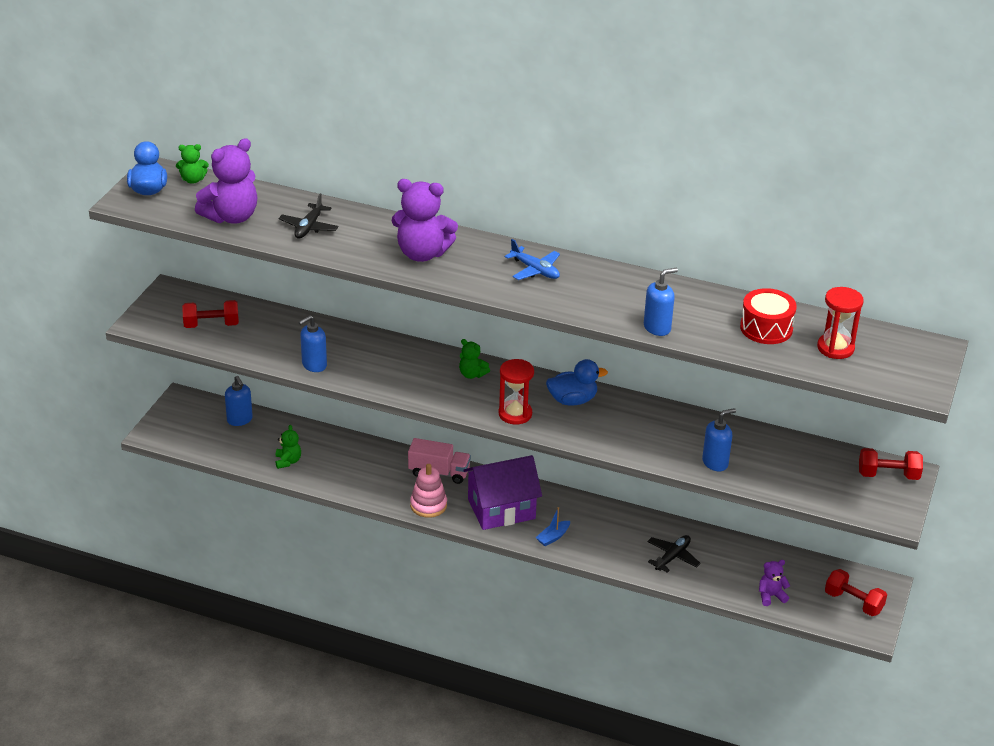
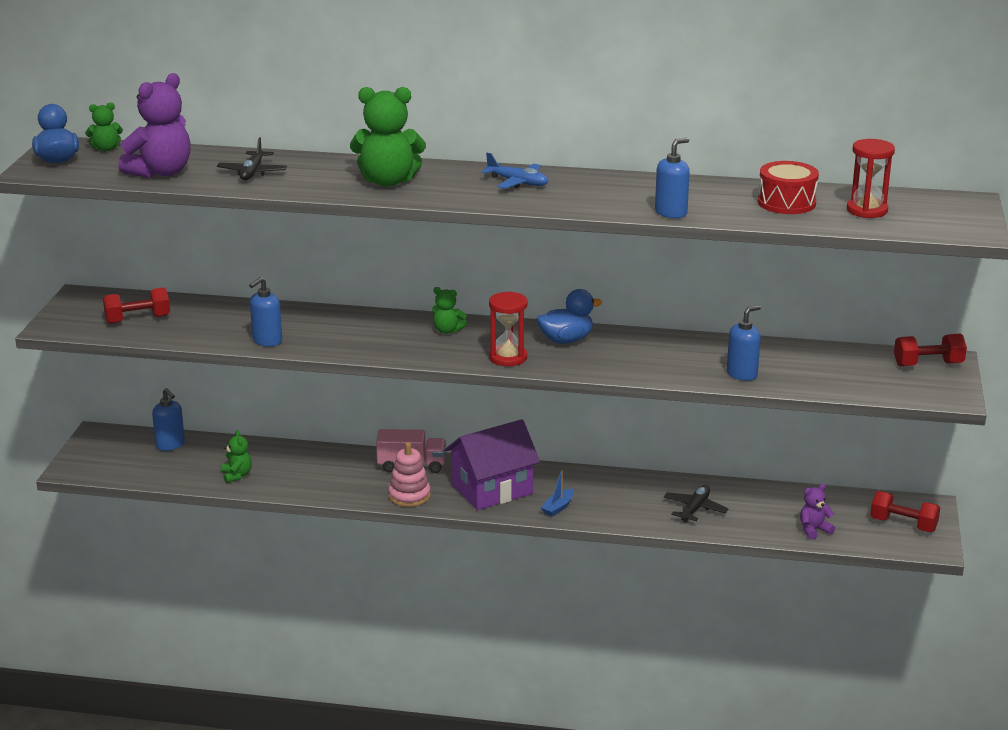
camera: 10 degrees left, 10 degrees down
(422, 254) = (388, 181): purple teddy bear -> green teddy bear

